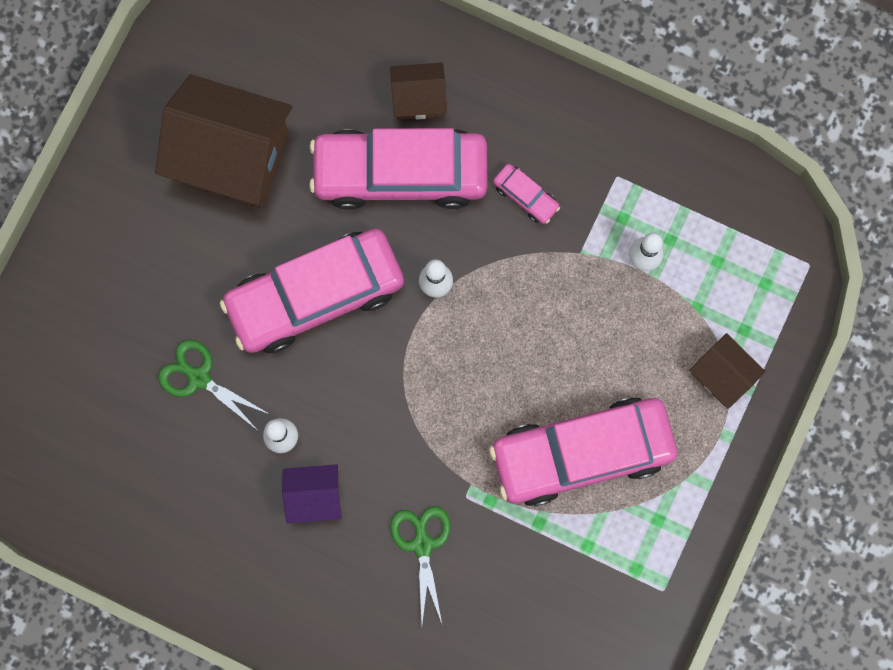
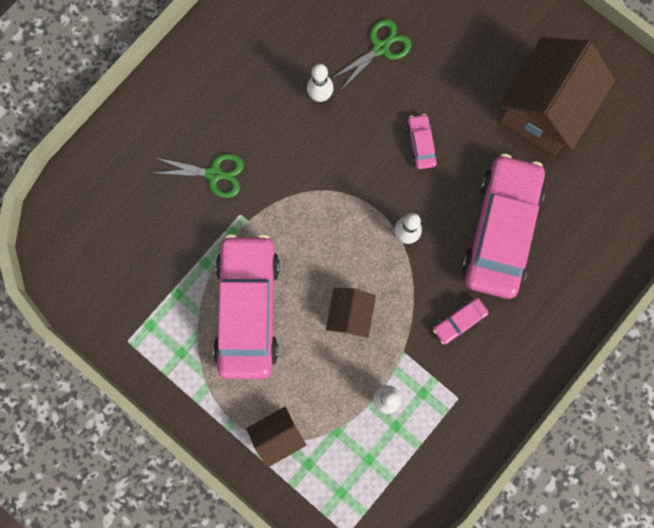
camera: 105 degrees right, 0 degrees up
(314, 495) = (272, 107): purple house -> none
(315, 295) = (421, 144): pink car -> pink car, size x0.40
(419, 98) = (557, 260): brown house -> brown house (350, 315)

